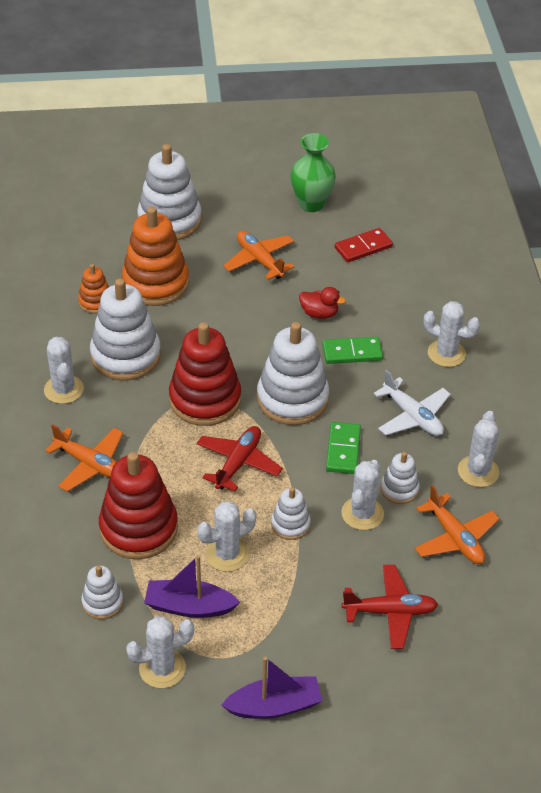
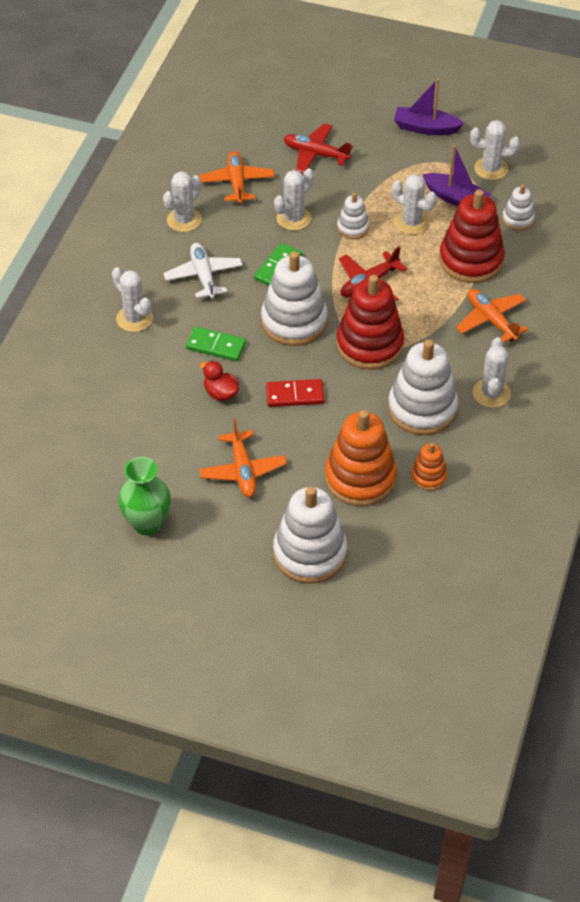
camera: 155 degrees left, 5 degrees up
(227, 554) = (411, 222): white cactus -> white cactus turned 45 degrees clockwise
(363, 247) = (130, 451): red domino -> red domino (295, 395)
(399, 489) = (254, 226): white stacking toy -> none

